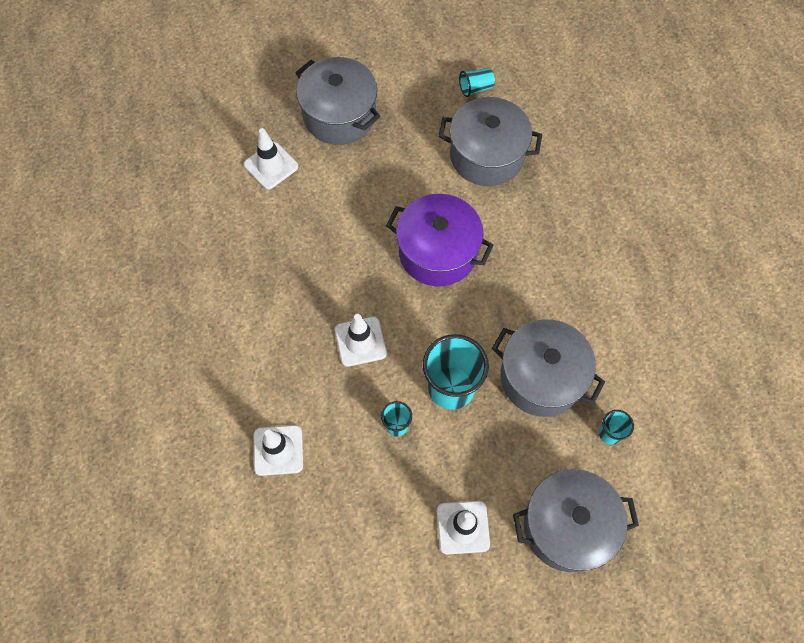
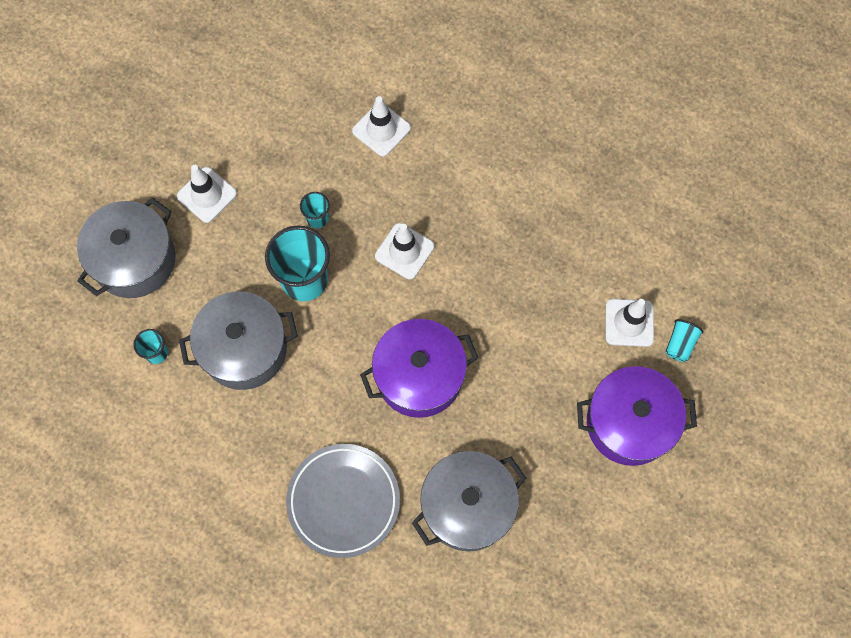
camera: 135 degrees right, 5 degrees up
(339, 115) = (629, 423): grey pot -> purple pot
(476, 88) = (545, 570): turquoise cup -> turquoise cup (680, 344)
(563, 223) = (343, 501): none -> grey plate

